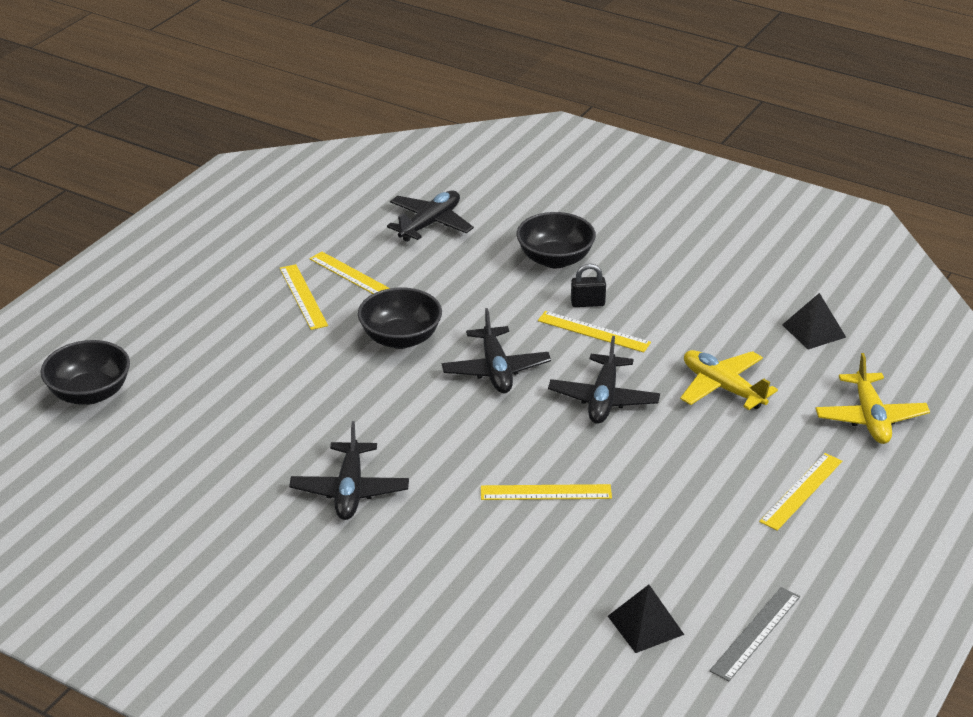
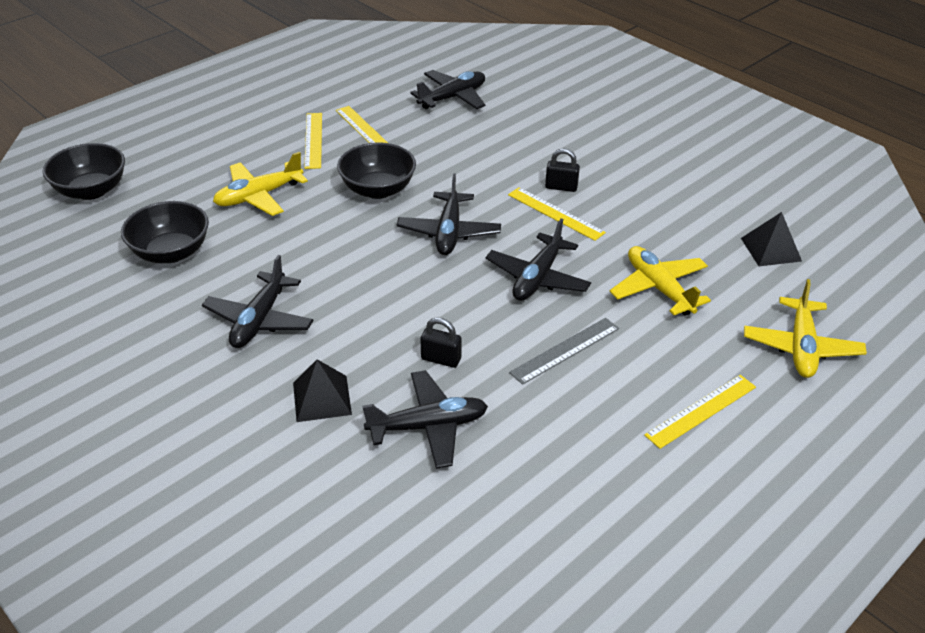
camera: 15 degrees right, 5 degrees up
(278, 367) = (259, 196): none -> yellow plane
(546, 492) = (441, 359): yellow ruler -> black padlock
(555, 259) = (548, 144): black bowl -> black bowl (171, 252)
(562, 554) = (428, 426): none -> black plane
(645, 625) = (478, 525): black pyramid -> black pyramid (321, 398)
(755, 633) = (593, 563): grey ruler -> grey ruler (565, 350)

